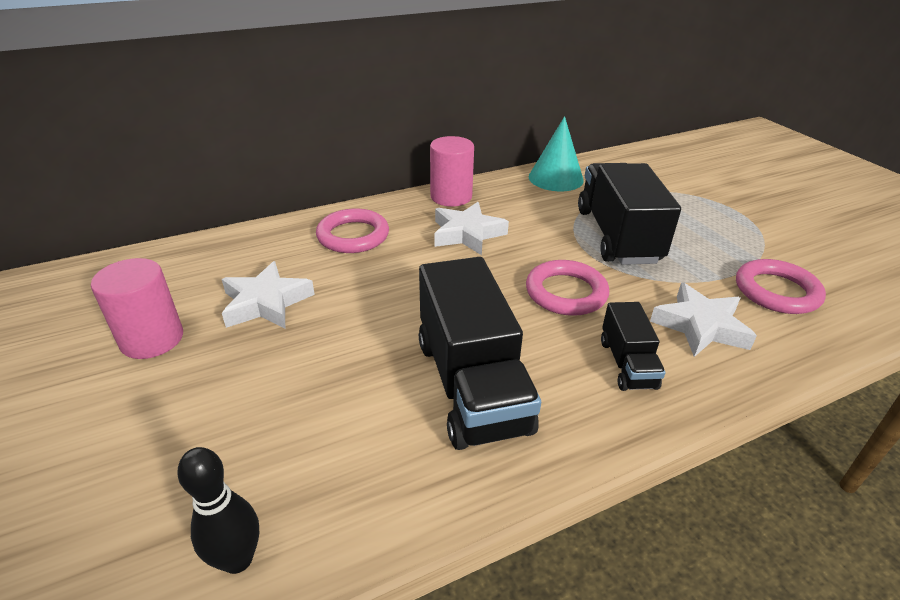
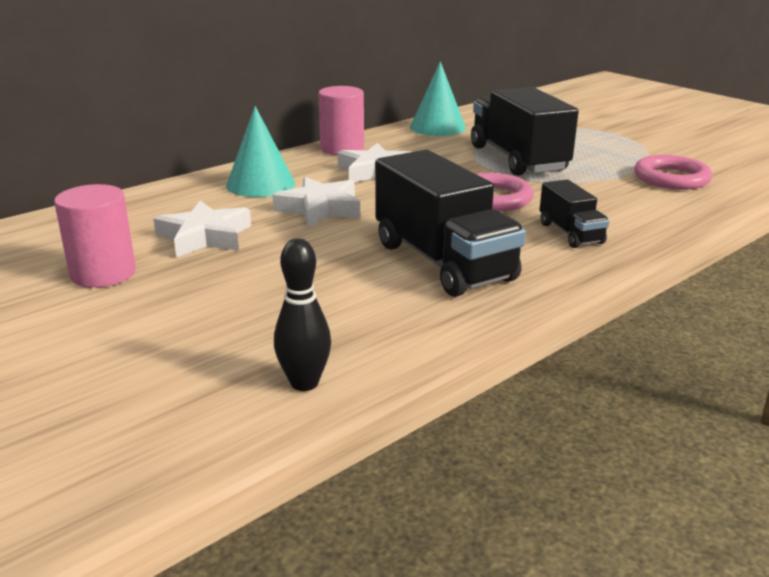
camera: 15 degrees left, 10 degrees down
(353, 236) = (260, 184): pink ring -> turquoise cone
(700, 326) = (619, 205): white star -> white star (320, 209)

